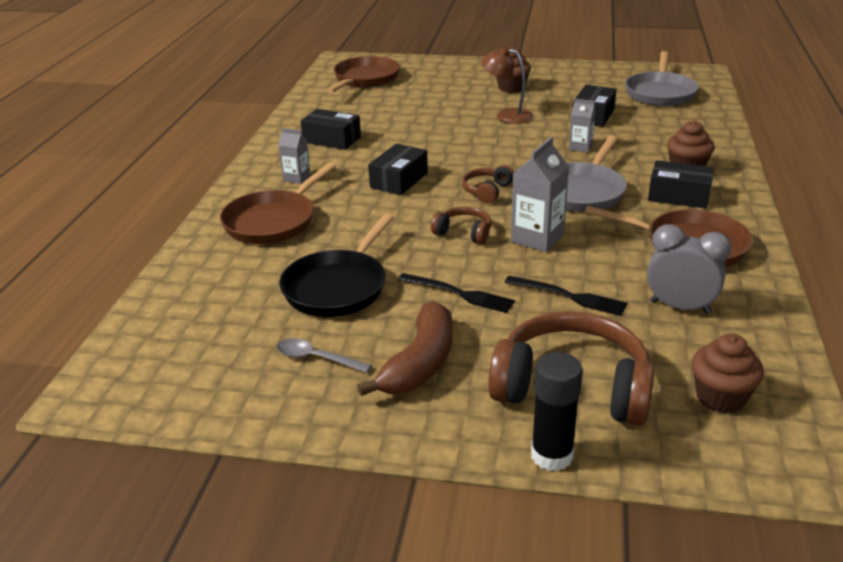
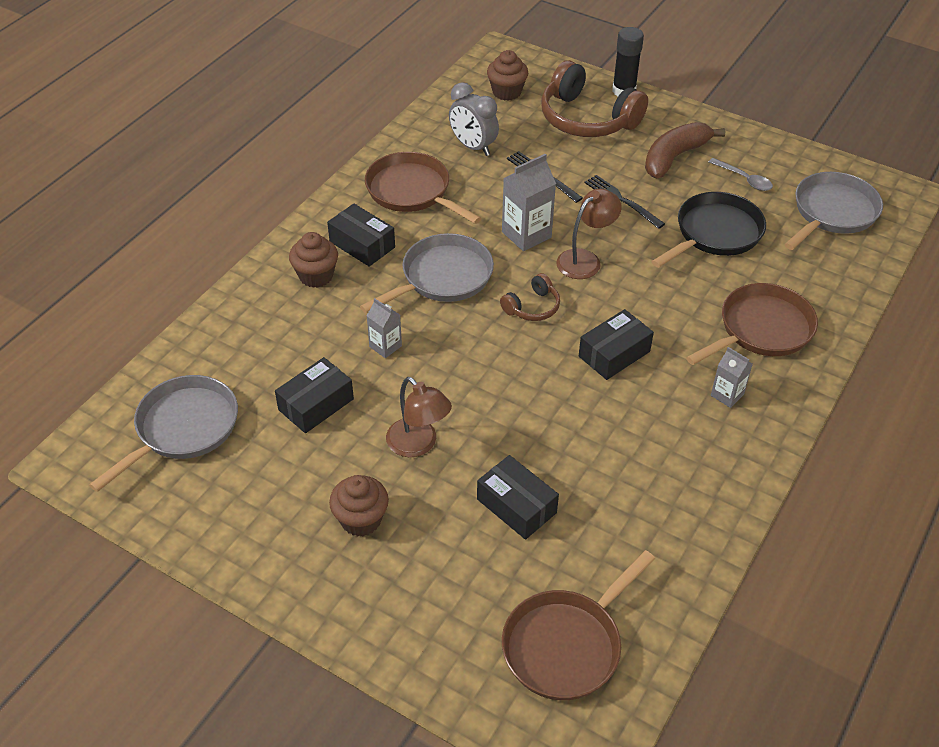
camera: 160 degrees left, 15 degrees up
(195, 345) = (832, 213): none -> grey pan
(332, 139) = (668, 466): black box -> black box (516, 506)
(464, 233) = (585, 259): brown headphones -> brown lamp

